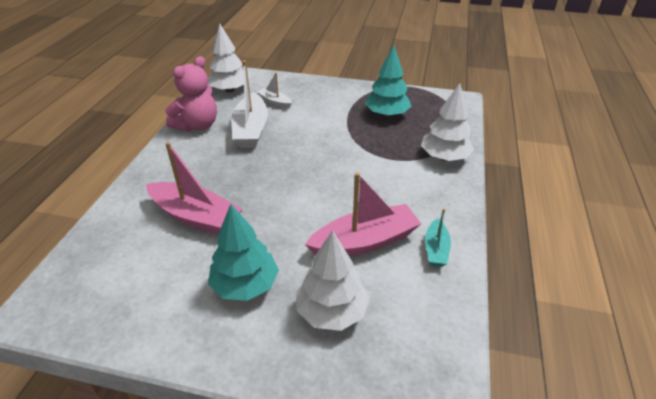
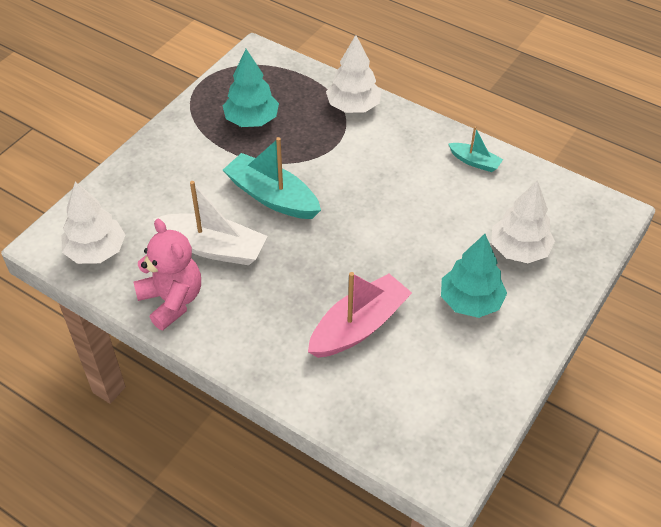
camera: 70 degrees left, 10 degrees up
(275, 102) = (161, 211): white boat -> none
(314, 142) = (272, 197): none -> turquoise boat
(365, 242) = (448, 204): pink boat -> none

